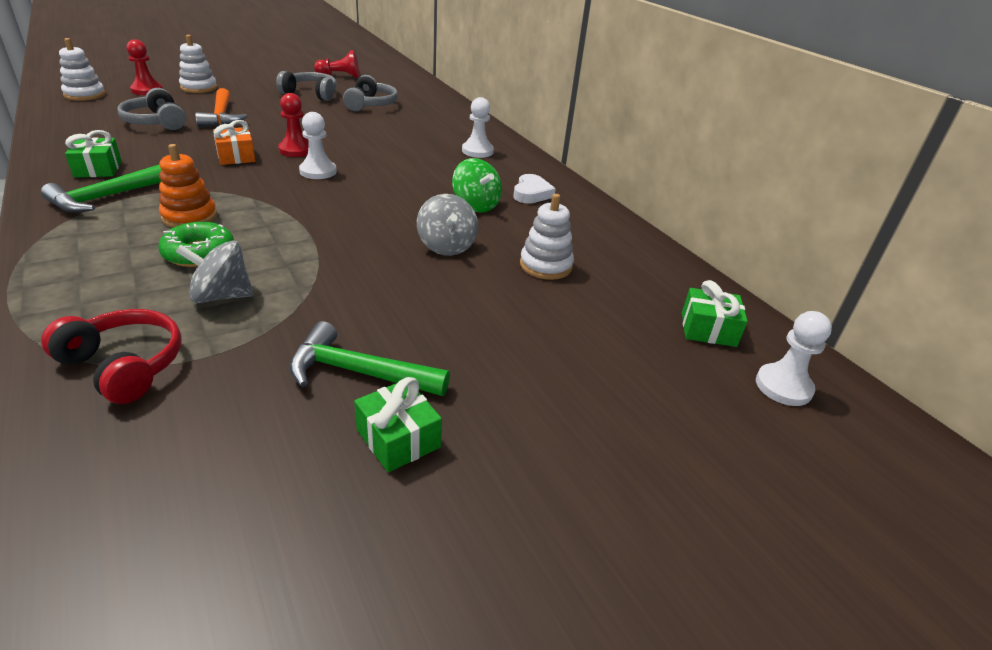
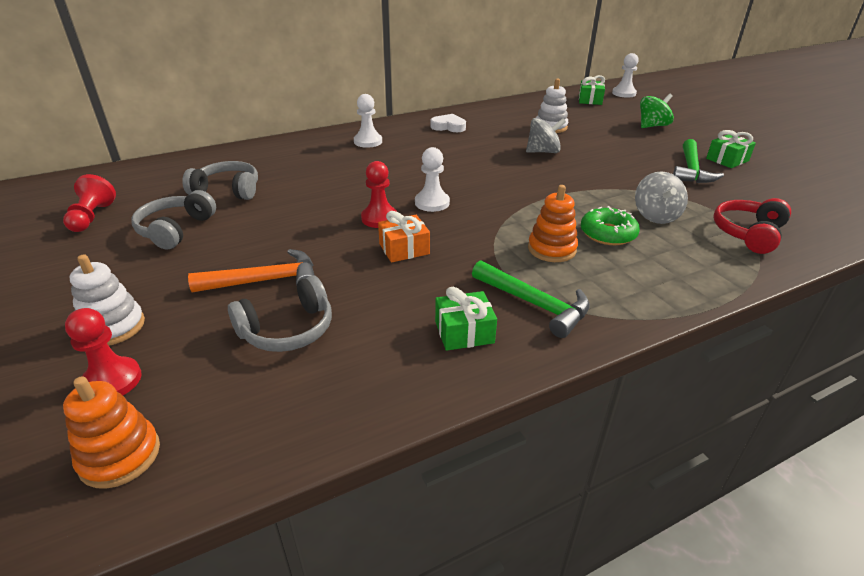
camera: 85 degrees left, 0 degrees up
(85, 95) = (120, 456): white stacking toy -> orange stacking toy
(476, 205) = (476, 143): green spinning top -> green spinning top (652, 126)

